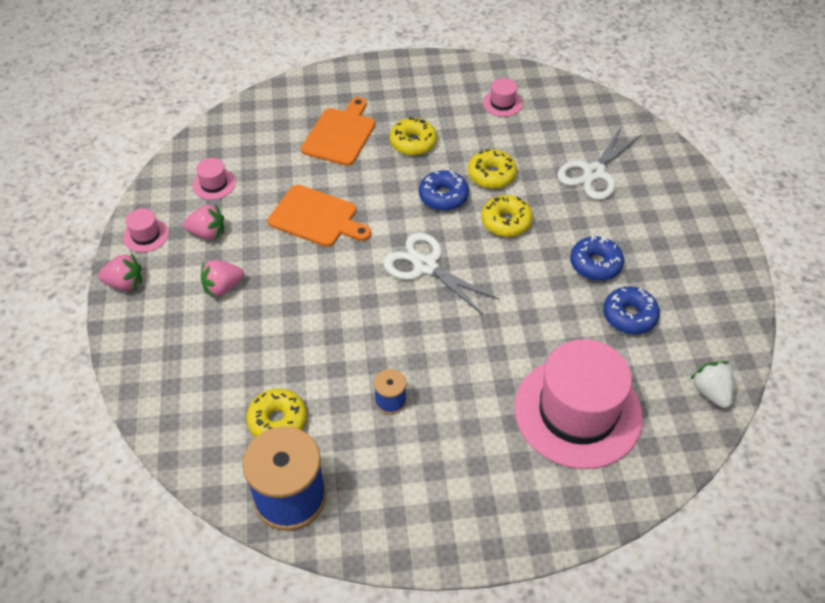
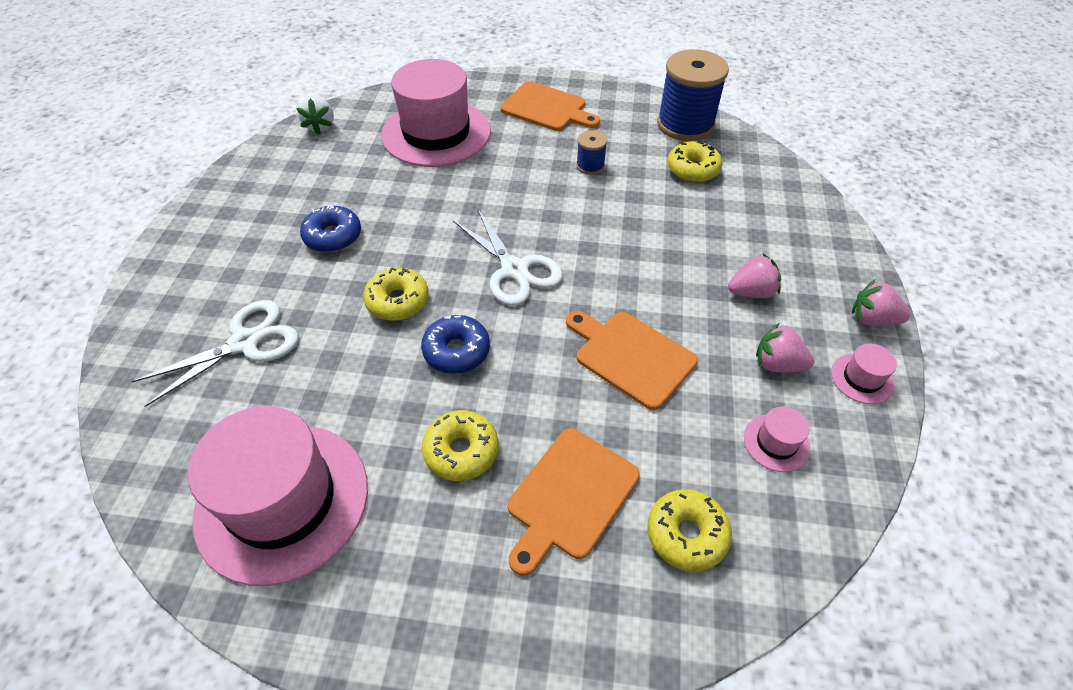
camera: 165 degrees left, 0 degrees up
(468, 487) = (547, 108): none -> orange cutting board
(491, 175) = (378, 369): yellow donut -> yellow donut (686, 534)
(502, 103) = (282, 500): pink hat -> pink hat, size x2.46
(629, 316) = (338, 187): blue donut -> none

